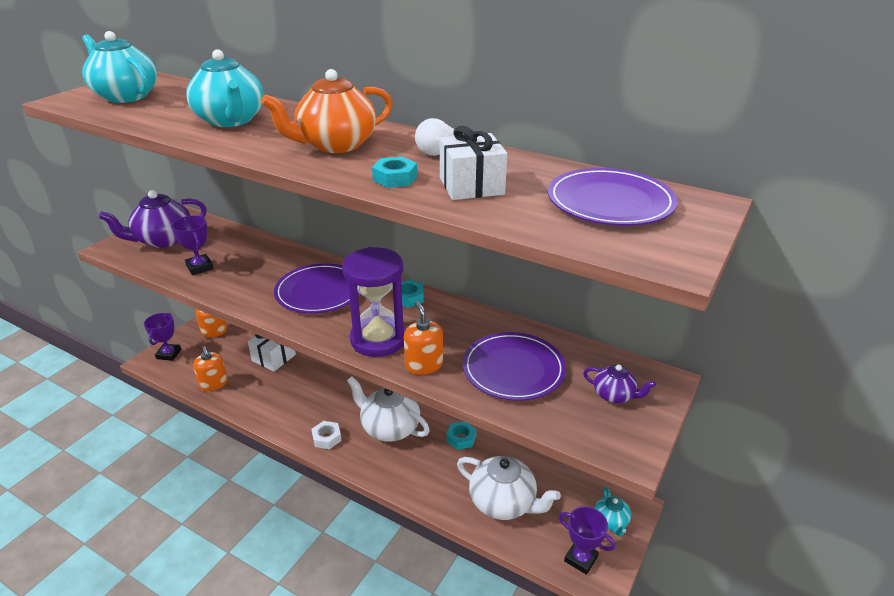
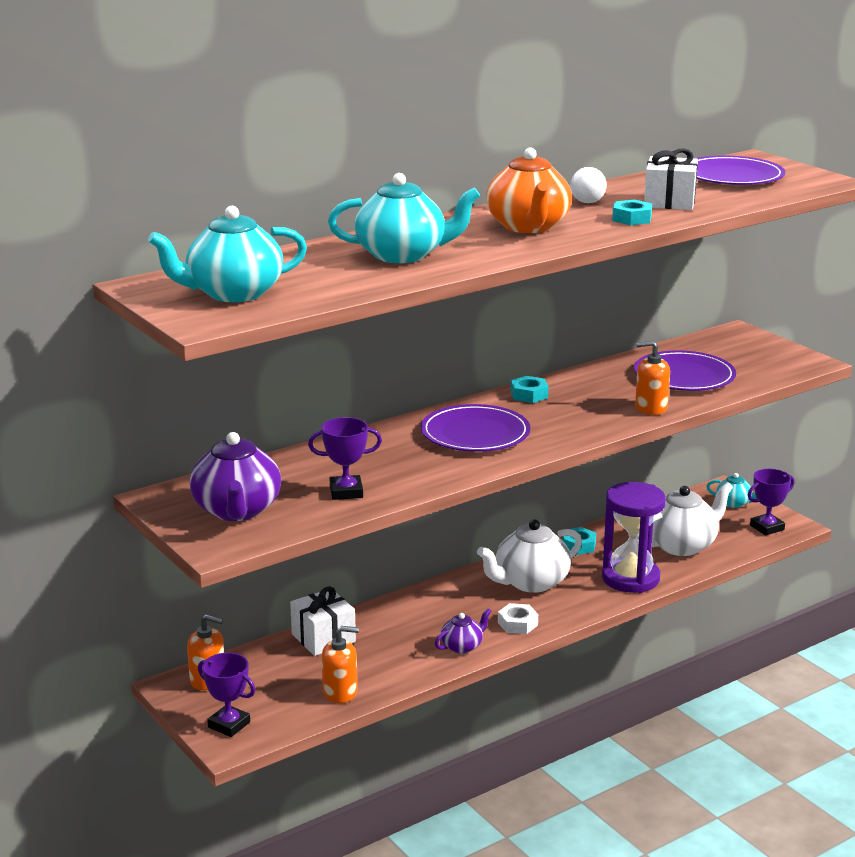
camera: 65 degrees left, 10 degrees down
(378, 339) = (594, 419): purple hourglass -> purple hourglass (630, 578)
(614, 395) = (744, 350): purple teapot -> purple teapot (462, 646)

